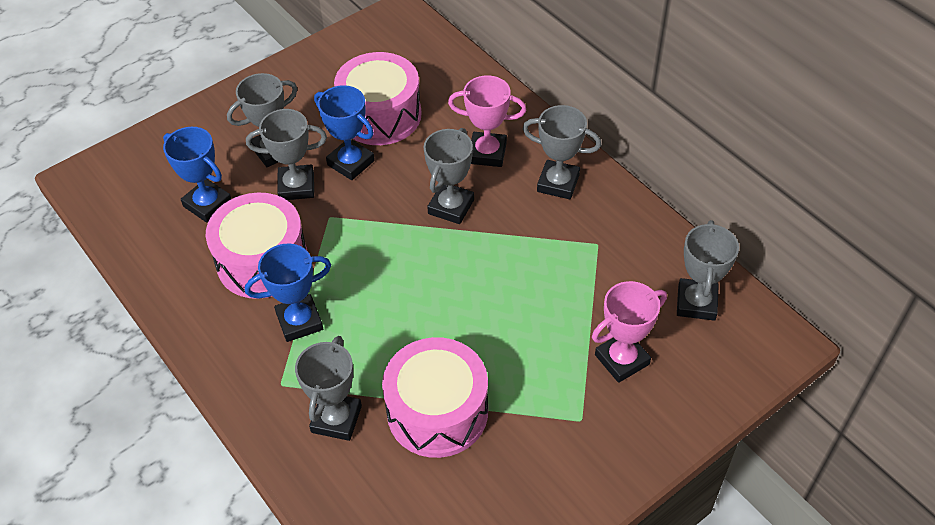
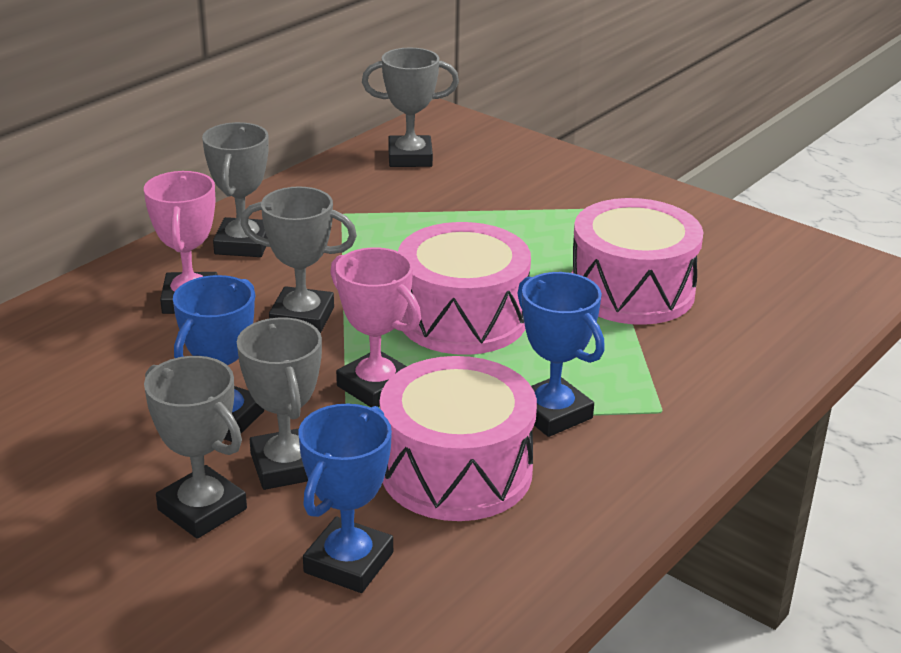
camera: 105 degrees left, 20 degrees down
(336, 419) = (685, 358): grey trophy -> none
(380, 115) = (107, 405): pink drum -> pink drum (462, 318)
(622, 359) = (503, 192): pink trophy -> pink trophy (375, 386)

